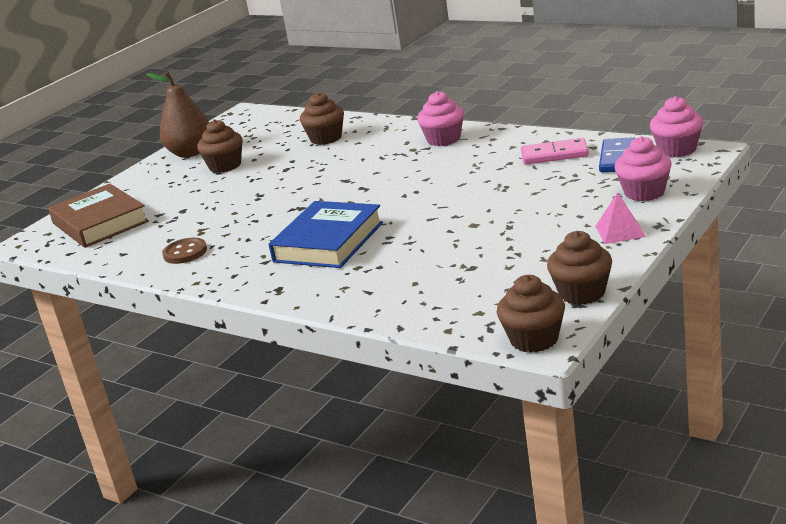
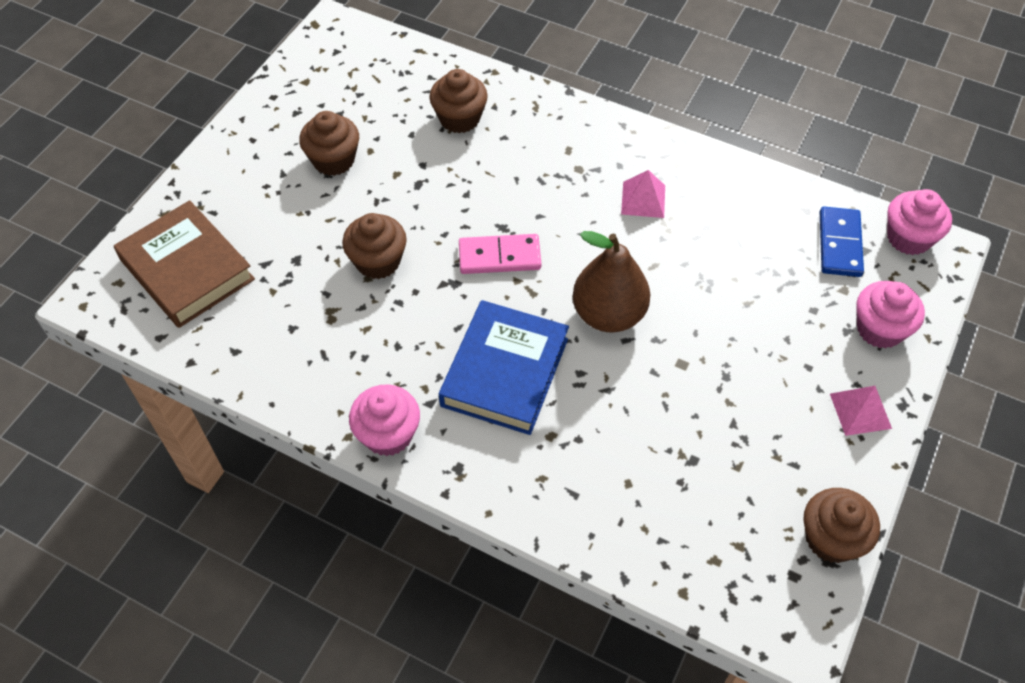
camera: 10 degrees left, 30 degrees up
(185, 253) = (320, 364): brown button -> none
(191, 153) = (279, 117): brown pear -> brown pear (608, 314)
(443, 139) = (616, 153): pink cupcake -> pink cupcake (388, 434)
(460, 156) = (643, 199): none -> pink pyramid
(534, 339) = (787, 628): brown cupcake -> brown cupcake (378, 261)
(554, 155) = (761, 219): pink domino -> pink domino (499, 256)

